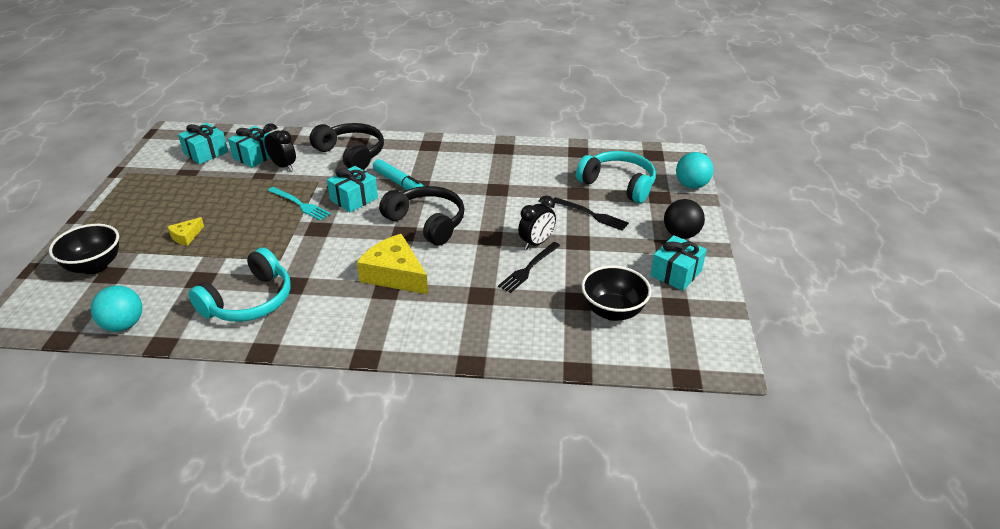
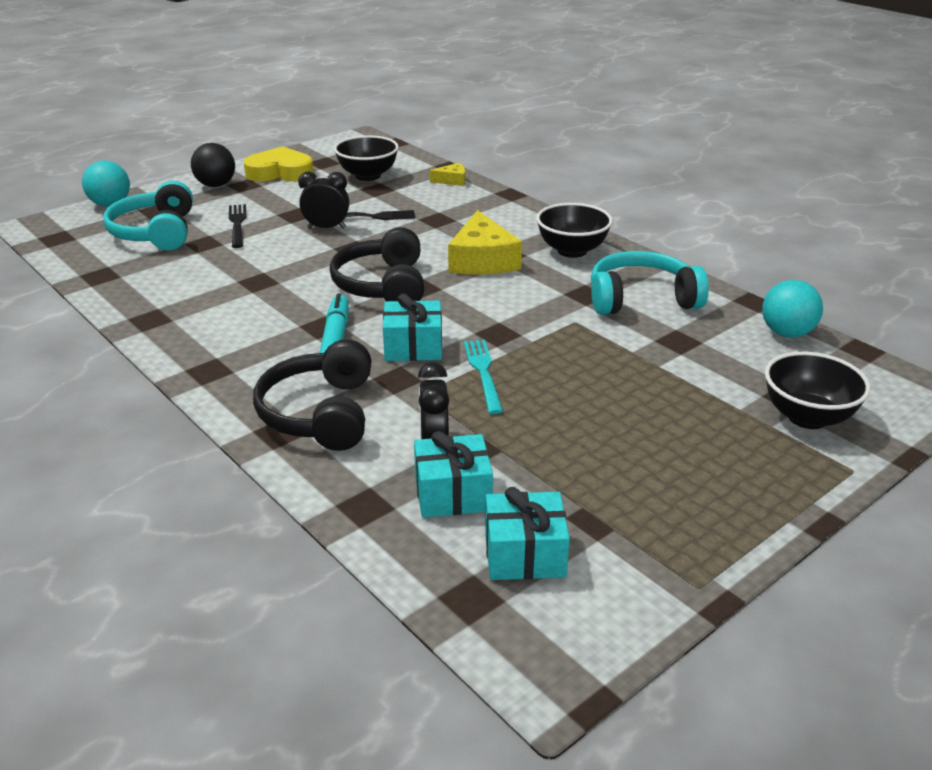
camera: 135 degrees left, 5 degrees down
(186, 236) = (663, 401): yellow cheese -> yellow cheese (452, 180)
(342, 321) = (572, 251): none -> black bowl
(676, 273) = (280, 172): turquoise gift -> yellow heart

